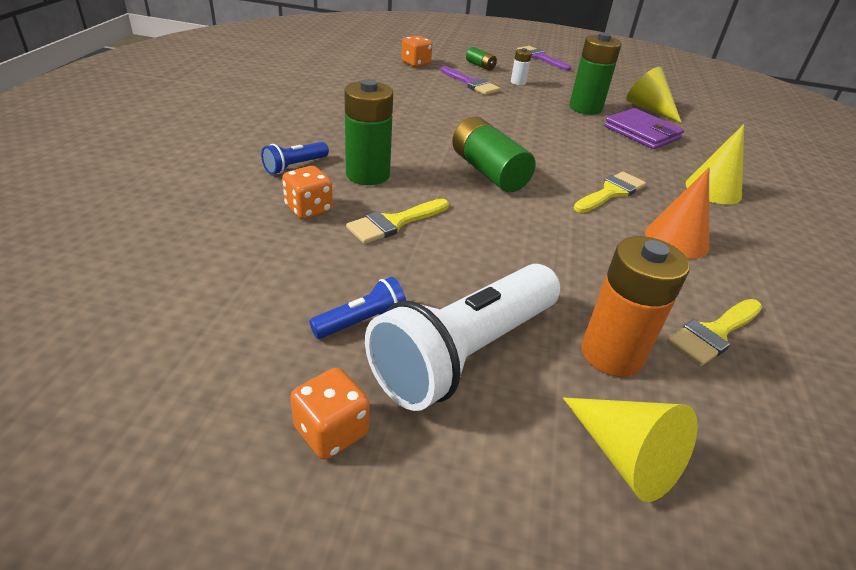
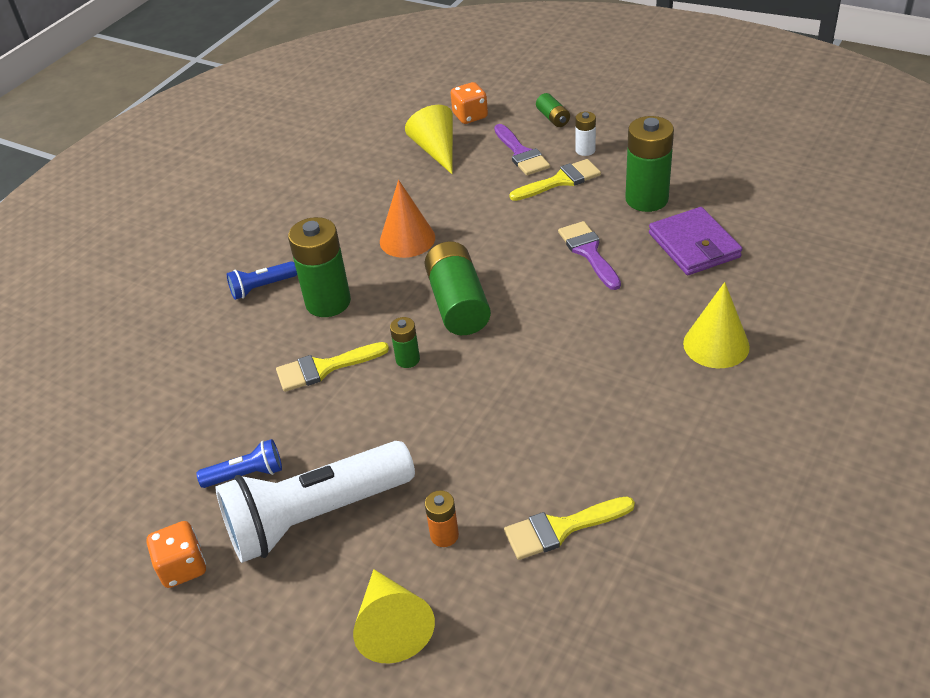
camera: 25 degrees right, 5 degrees up
(308, 209) = (253, 345): orange dice -> none
(471, 212) = (407, 359): none -> green battery
(540, 58) = (649, 98): purple brush -> purple brush (589, 252)
(611, 192) = (582, 341): yellow brush -> yellow brush (560, 181)
(611, 354) = (444, 535): orange battery -> orange battery, size x0.50
(648, 108) = (738, 200): yellow cone -> yellow cone (436, 150)
(676, 239) = (610, 413): orange cone -> orange cone (407, 239)

